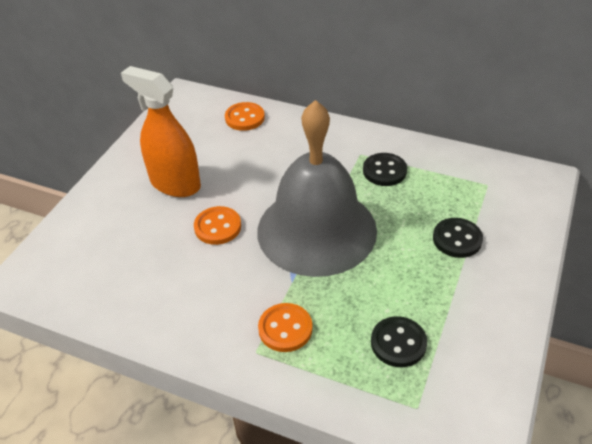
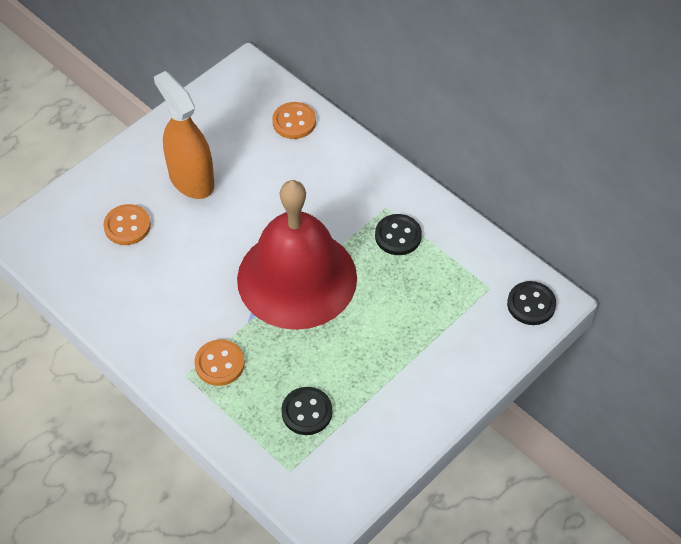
camera: 20 degrees right, 10 degrees up
(217, 227) = (209, 242): orange button -> orange button (127, 226)
(316, 230) = (297, 278): grey bell -> red bell
(457, 239) = (420, 335): black button -> black button (531, 304)

